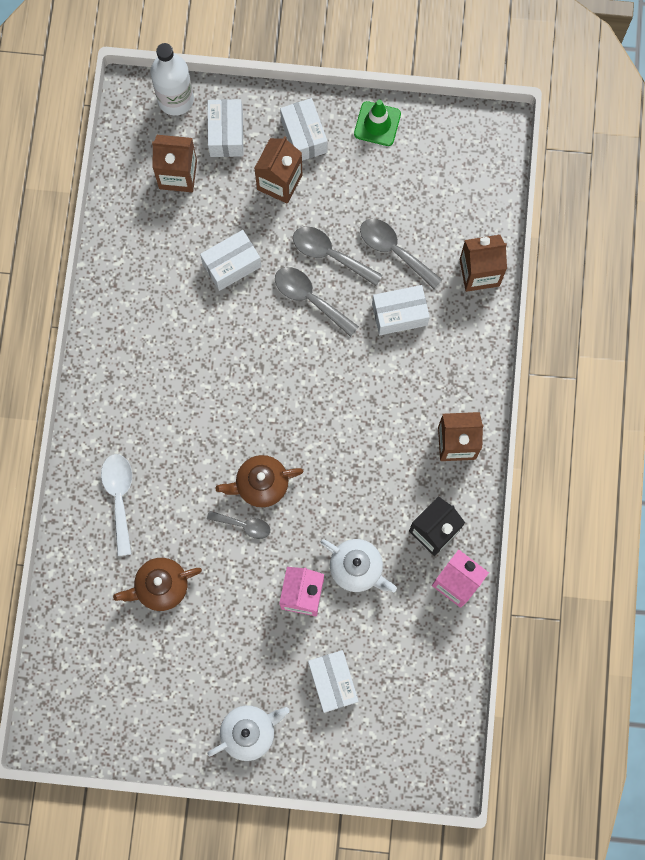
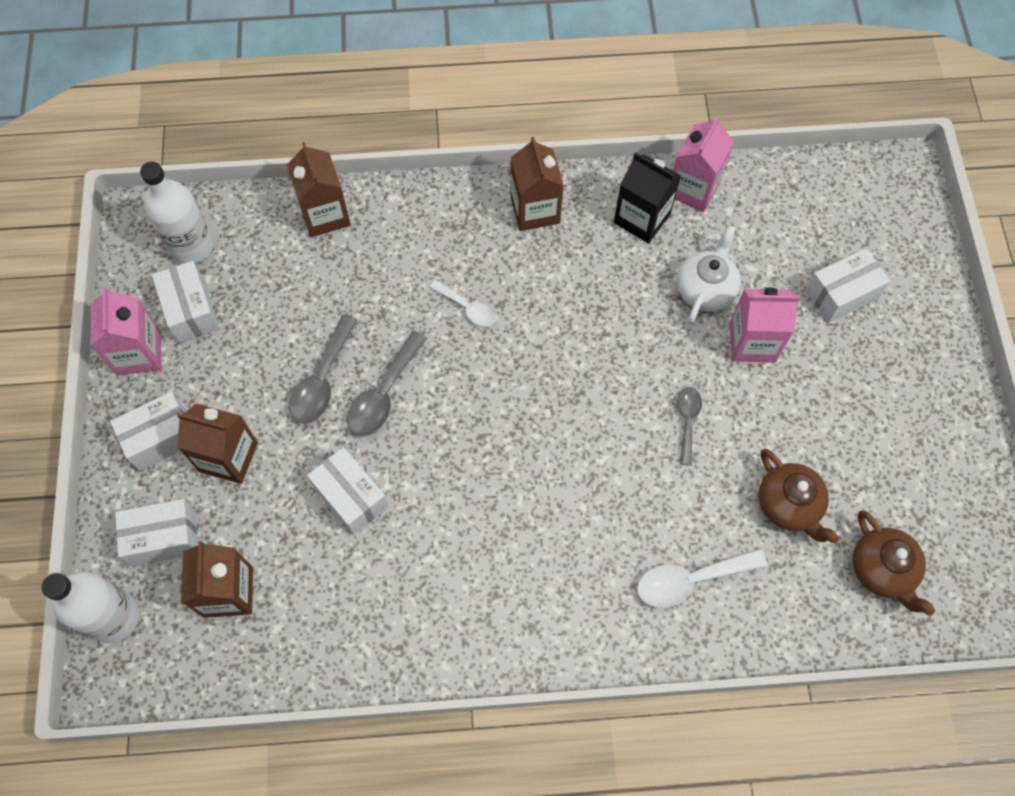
camera: 100 degrees left, 10 degrees down
(249, 732) = (926, 372): white teapot -> none
(261, 484) = (632, 410): brown teapot -> brown teapot (882, 569)
(373, 373) = (467, 308): none -> white spoon
(377, 124) = (139, 353): green traffic cone -> pink carton
(394, 250) = (308, 308): grey spoon -> none
(399, 314) = (389, 290): white box -> white box (191, 310)
(466, 167) = (192, 246): none -> white bottle

